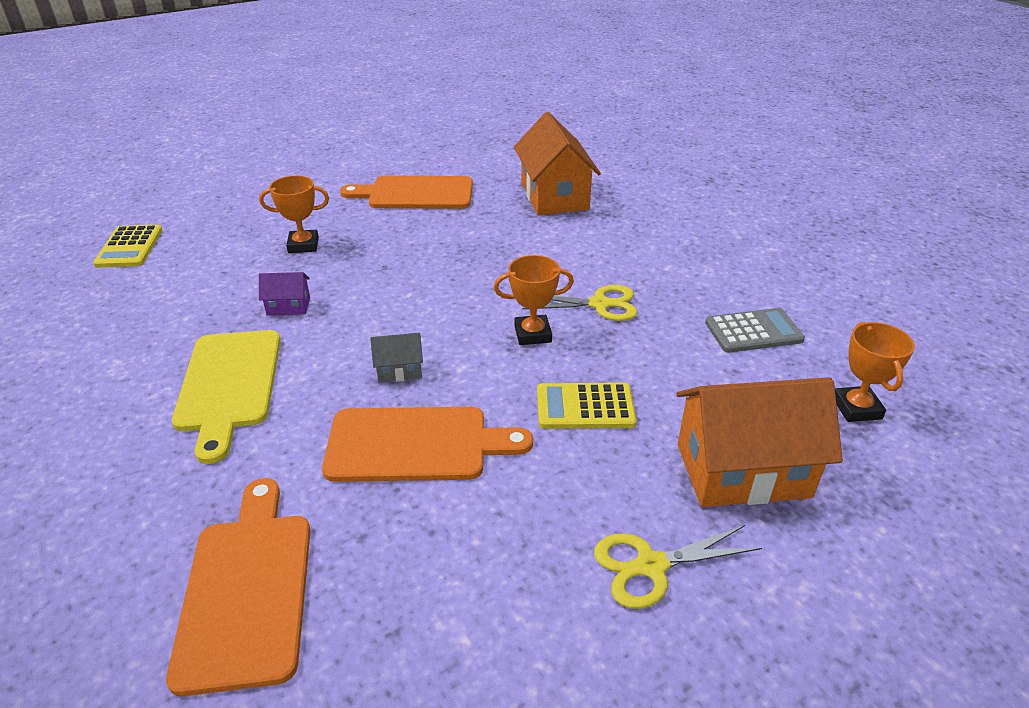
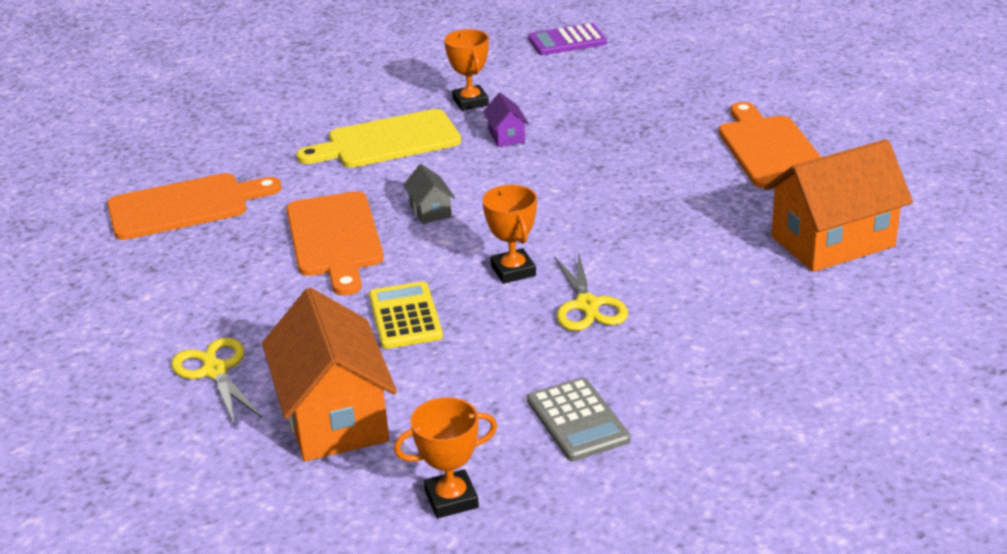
camera: 80 degrees right, 5 degrees down
(129, 247) = (567, 41): yellow calculator -> purple calculator
(303, 245) = (616, 115): orange trophy -> orange trophy (470, 102)

